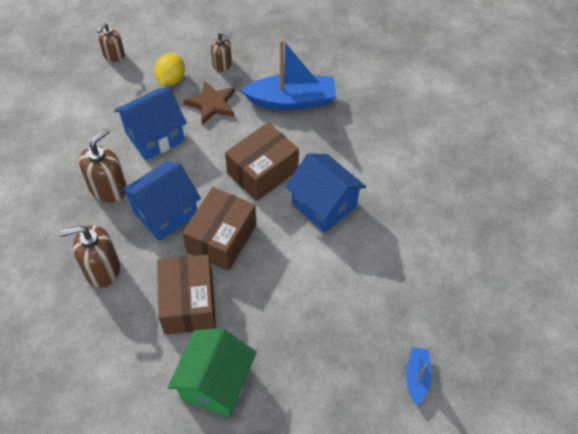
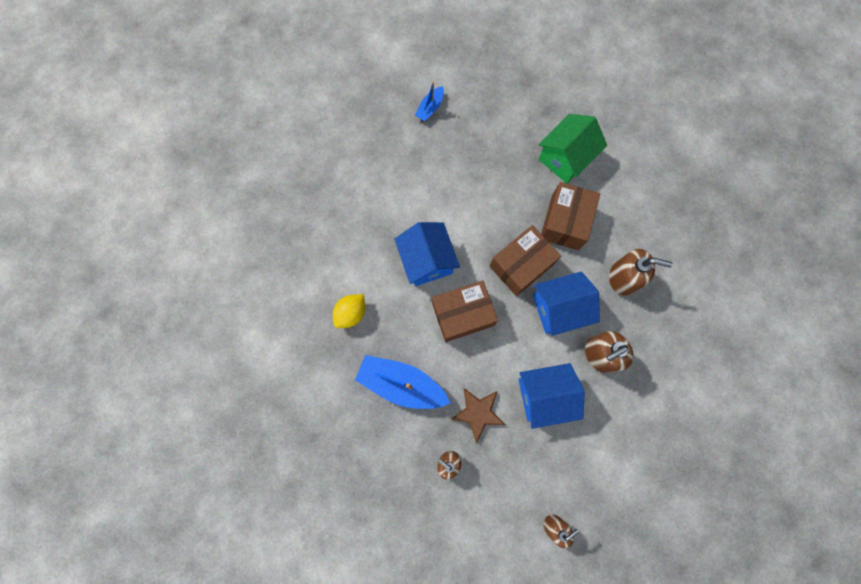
camera: 155 degrees left, 20 degrees up
(171, 79) = (506, 463): yellow lemon -> yellow lemon (351, 313)

